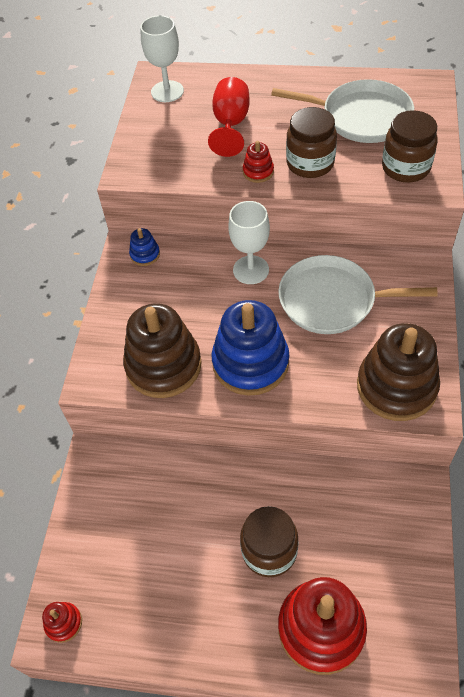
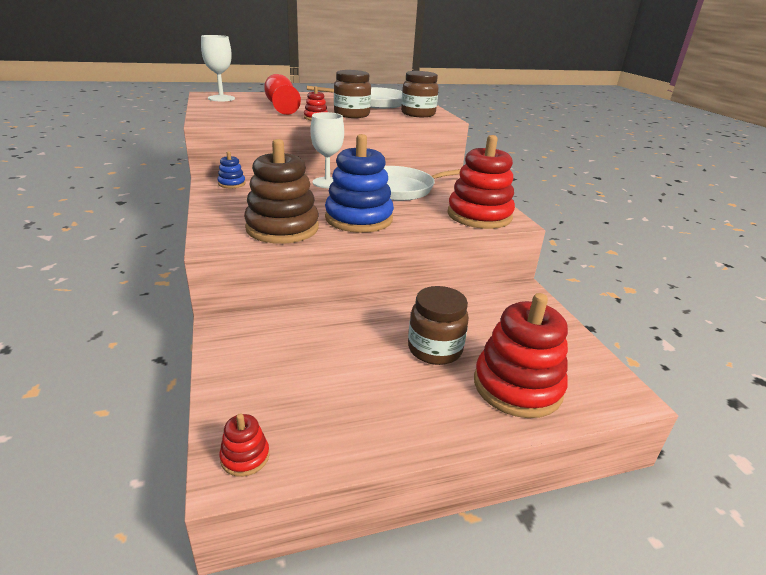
camera: 30 degrees left, 25 degrees down
(396, 387) = (479, 215): brown stacking toy -> red stacking toy

